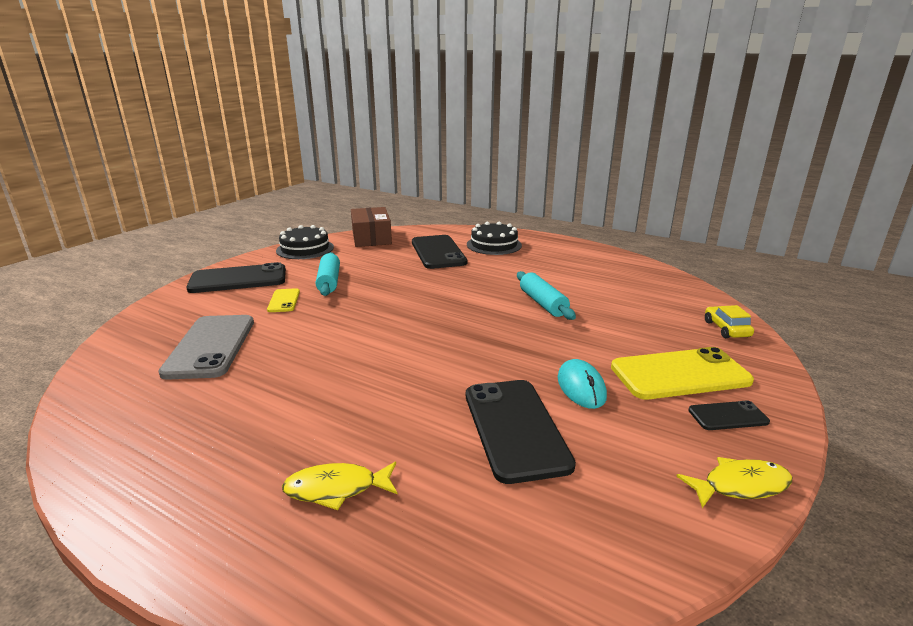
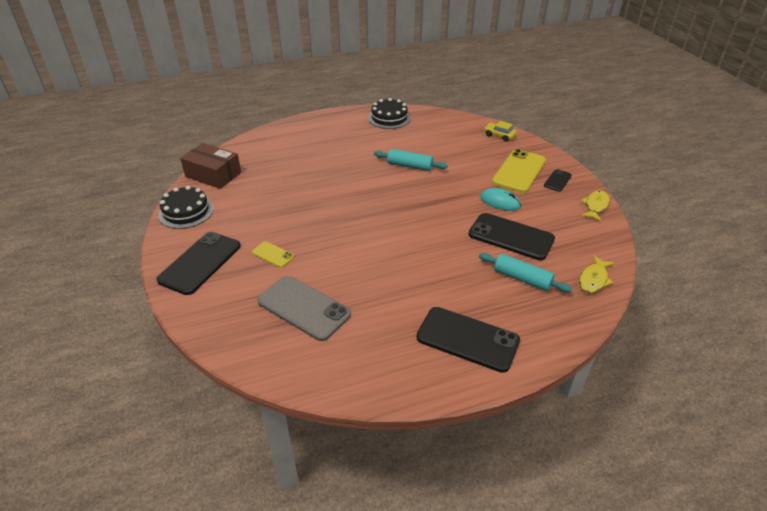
camera: 50 degrees left, 15 degrees up
(329, 281) = (268, 224): turquoise rolling pin -> turquoise rolling pin (522, 278)
(336, 489) = (504, 307): yellow fish -> yellow fish (594, 279)
(438, 252) = (286, 162): black phone -> black phone (467, 339)
(494, 245) = (308, 137): black cake -> black cake (389, 118)

